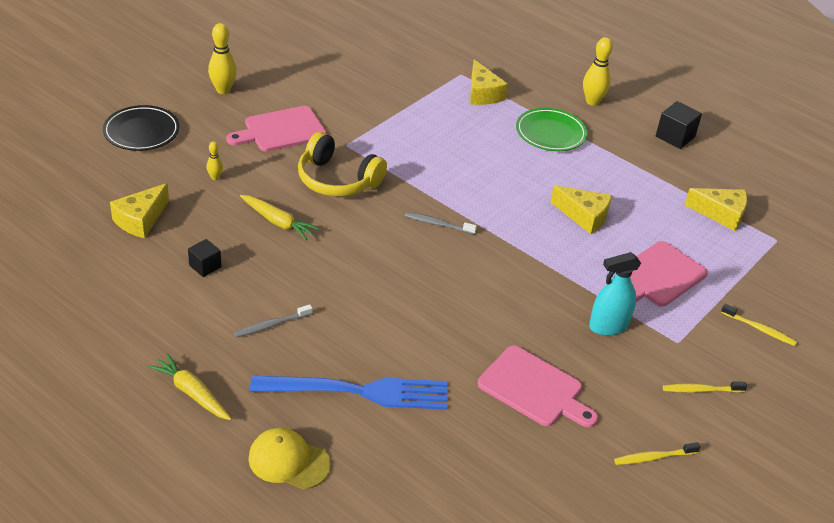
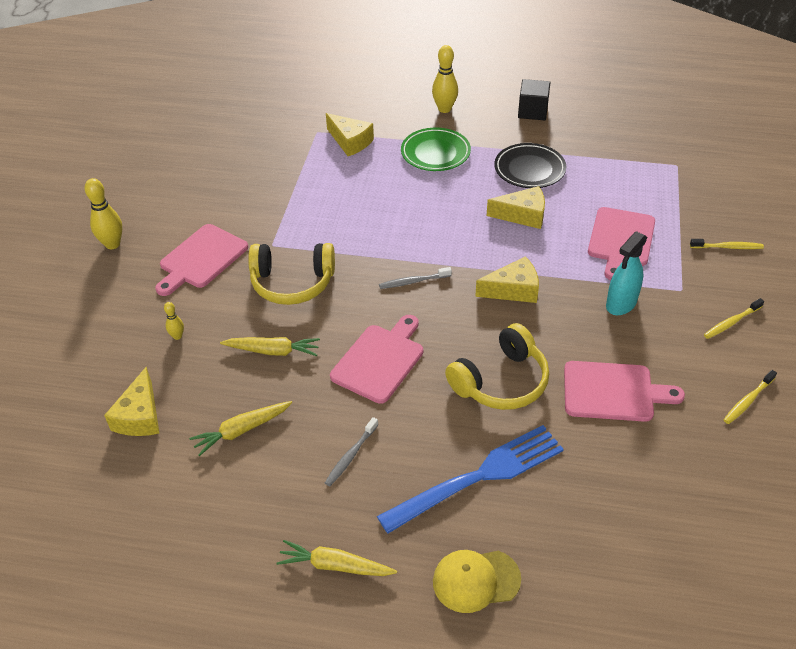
camera: 25 degrees left, 5 degrees up
(142, 132) = (66, 325): black plate -> black plate (529, 169)
(205, 266) = (241, 430): black cube -> yellow carrot
(356, 269) = (380, 360): none -> pink cutting board
(443, 333) = (501, 382): none -> yellow headphones
(721, 214) = (620, 162): yellow cheese -> yellow cheese (513, 290)

